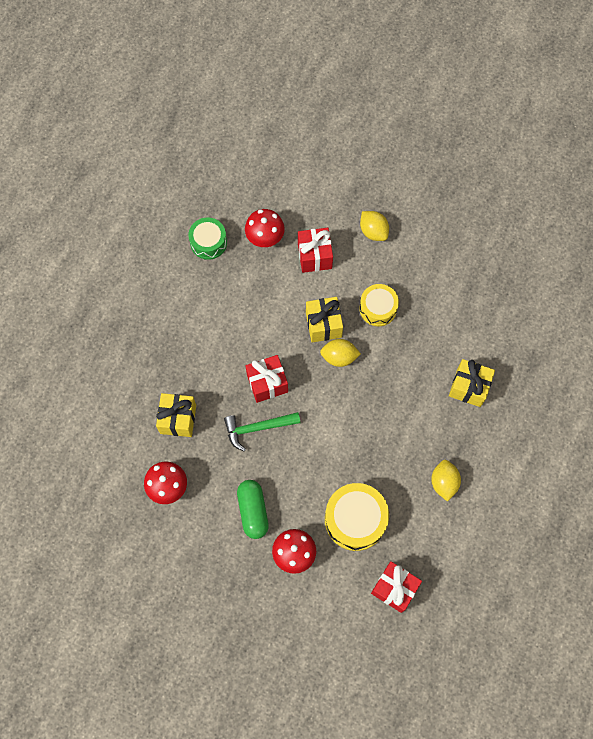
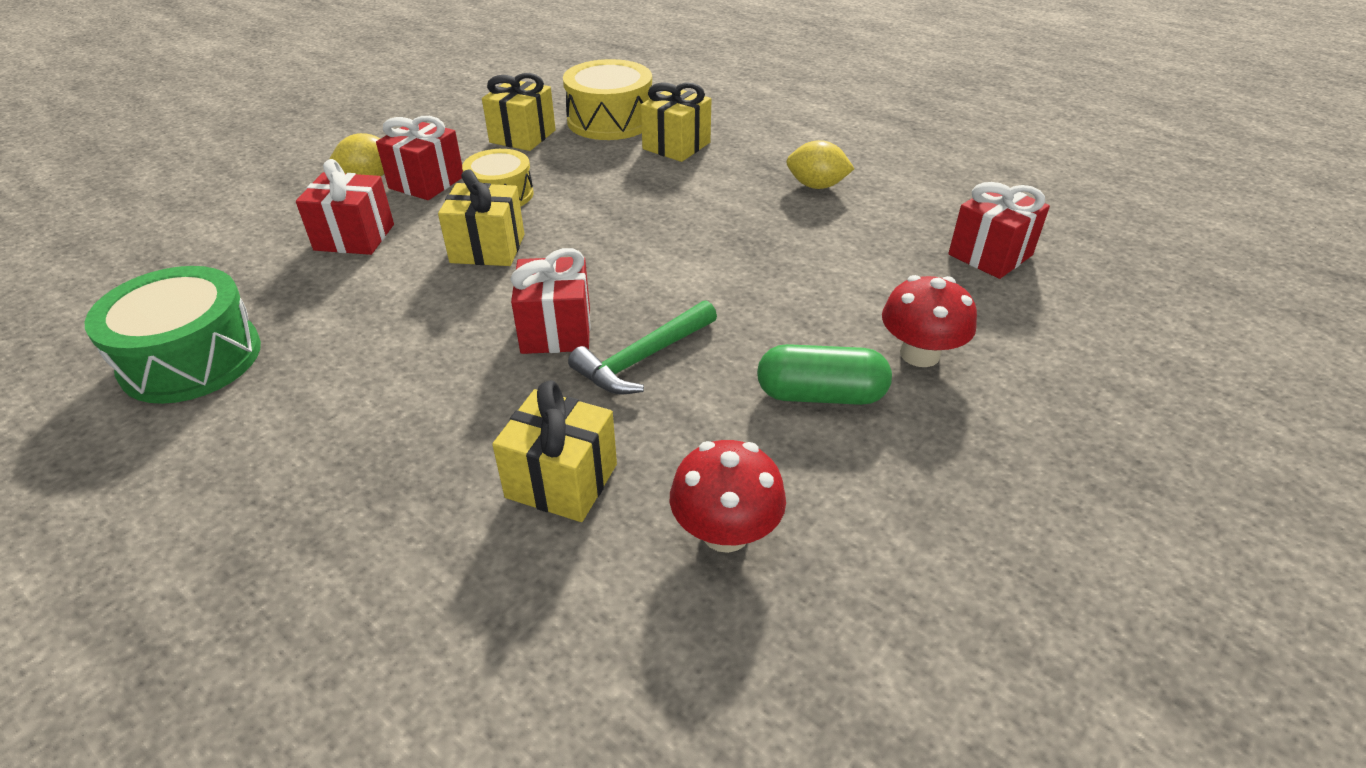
camera: 75 degrees left, 30 degrees down
(208, 242) = (191, 359): green drum -> green drum, size x1.54
(257, 428) = (643, 358): green hammer -> green hammer turned 45 degrees clockwise
(265, 237) = (261, 284): red mushroom -> none
(339, 357) = (558, 242): yellow lemon -> none
(355, 519) = (862, 273): yellow drum -> yellow drum (610, 120)
(378, 264) = (426, 182): none -> red gift
(450, 292) = (522, 136): none -> yellow gift

